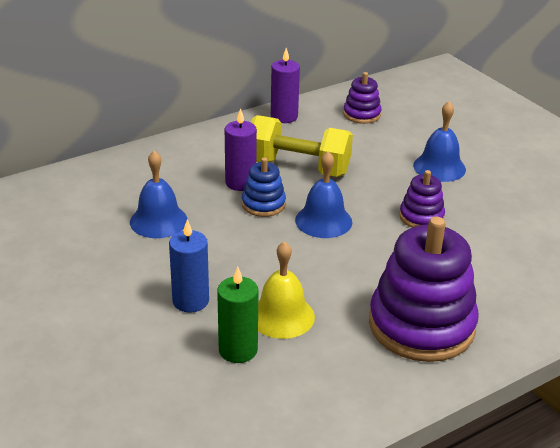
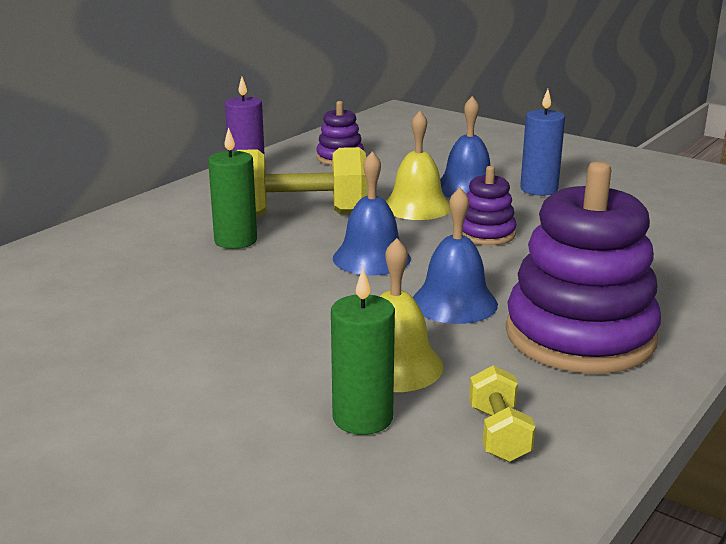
camera: 20 degrees left, 10 degrees down
(158, 221) = (146, 298): blue bell -> blue bell (454, 302)
(190, 301) = (253, 376): blue candle -> blue candle (539, 189)
(240, 183) = (235, 240): purple candle -> green candle
(263, 204) = (281, 256): blue stacking toy -> none
(312, 385) = (499, 434): none -> yellow dumbbell
(388, 178) = (417, 206): none -> yellow bell

